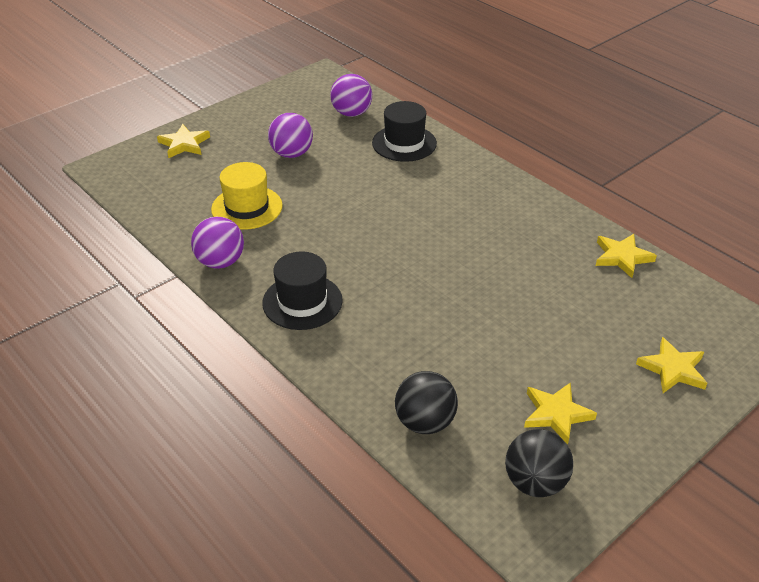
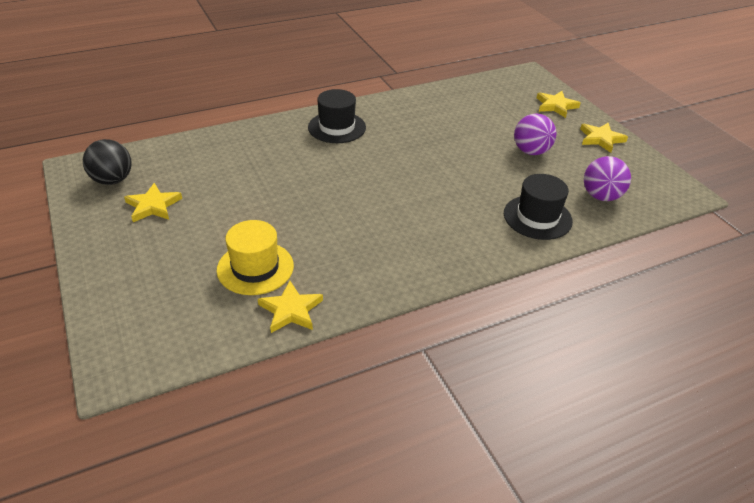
camera: 105 degrees right, 0 degrees up
(220, 262) = (396, 104): purple ball -> none
(247, 207) = (457, 121): yellow hat -> yellow hat (255, 268)
(425, 422) = (195, 151): black ball -> none
(673, 369) = (139, 283): yellow star -> yellow star (601, 139)

